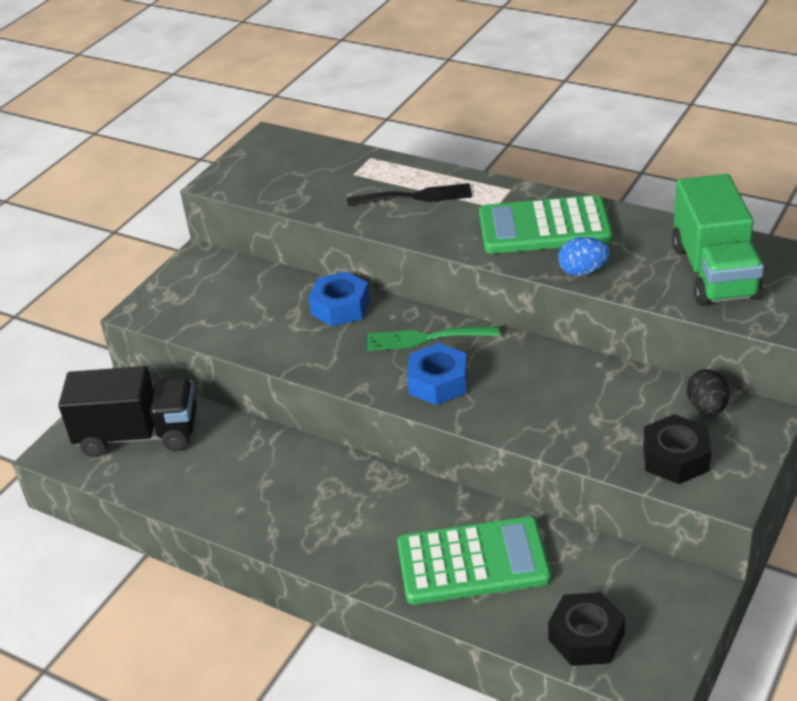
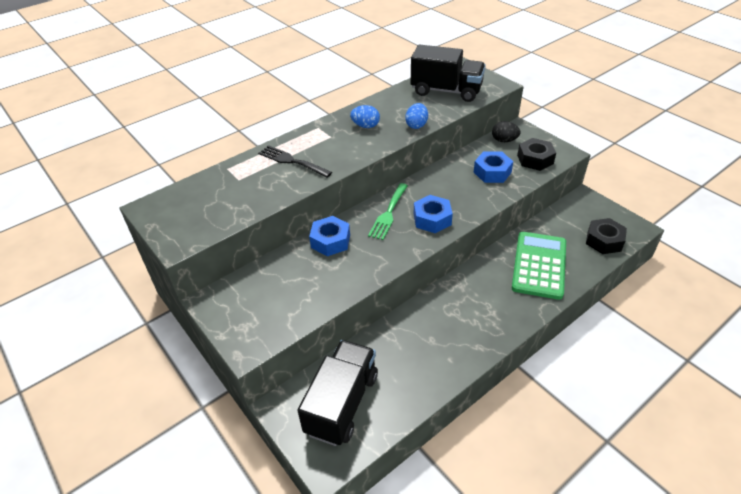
camera: 70 degrees left, 5 degrees up
(416, 196) = (291, 161): black fork -> black fork turned 75 degrees counterclockwise
(544, 227) = (365, 126): green calculator -> blue egg
(599, 415) = (492, 172): none -> blue nut
(714, 272) = (446, 91): green truck -> black truck

